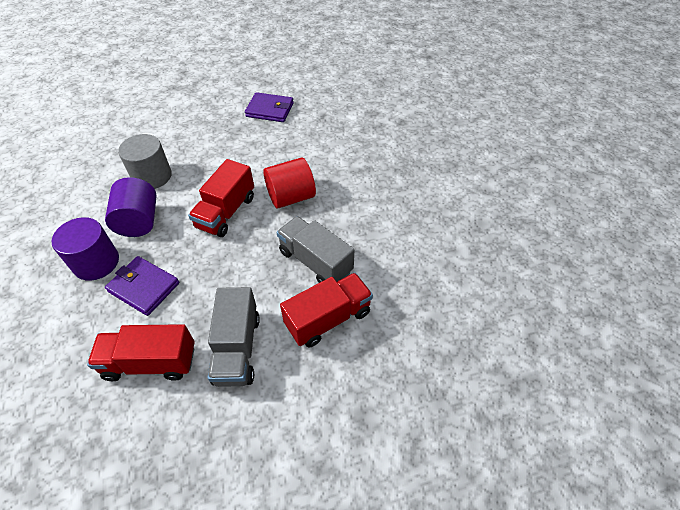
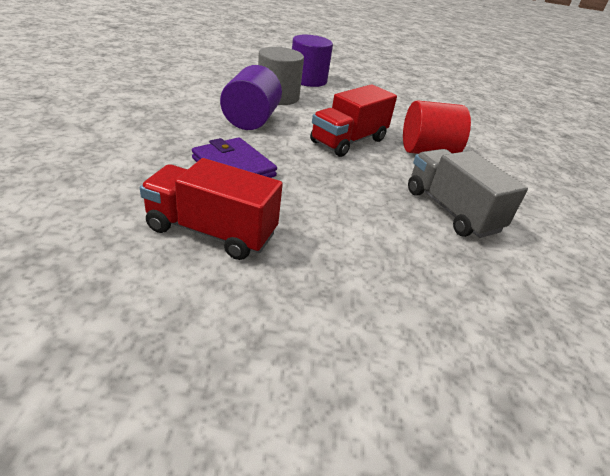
camera: 15 degrees right, 15 degrees down
(96, 262) = (191, 134): purple cylinder -> purple cylinder (308, 80)
(237, 348) = (328, 257): grey truck -> none
(270, 110) = (414, 90): purple wallet -> none
(328, 319) = (463, 269): red truck -> none

